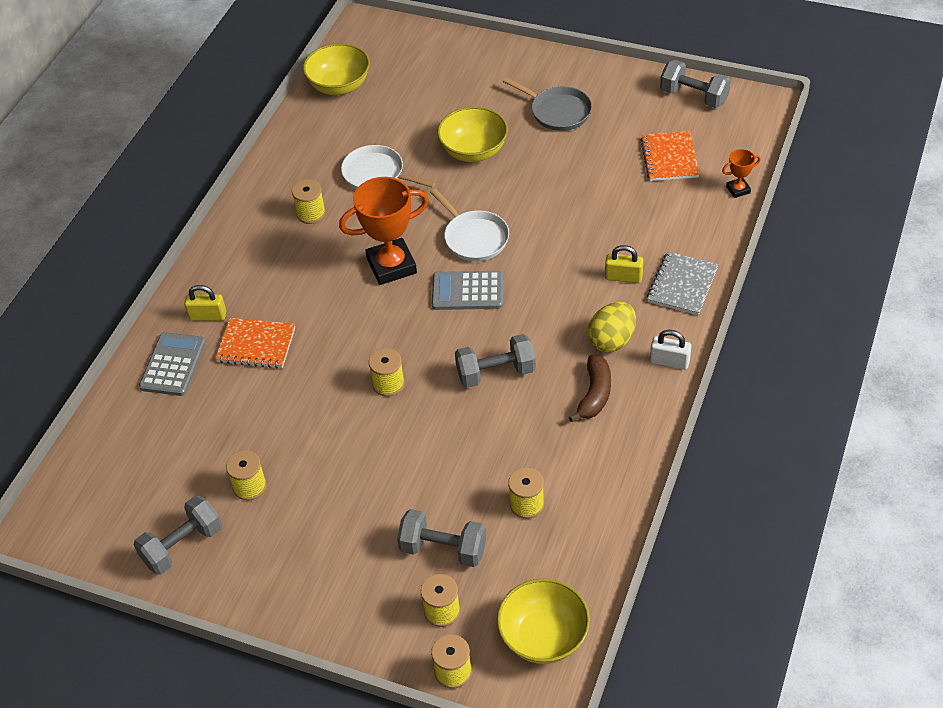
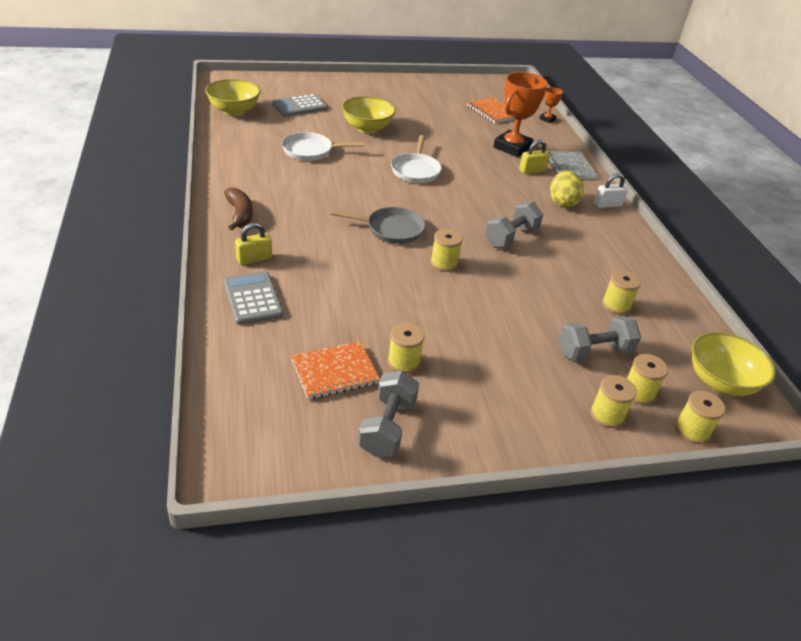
camera: 40 degrees left, 10 degrees down
(256, 345) = (314, 267): orange notebook -> orange notebook (334, 372)
(311, 213) = (281, 180): yellow spool -> yellow spool (607, 415)
(391, 266) = (374, 196): orange trophy -> orange trophy (512, 147)
(467, 291) = (442, 198): grey calculator -> grey calculator (299, 106)
(474, 238) = (415, 170): white pan -> white pan turned 75 degrees clockwise
(558, 111) = (401, 102): grey pan -> grey pan (391, 229)
(594, 394) = (585, 232): brown banana -> brown banana (240, 214)
(694, 96) = (474, 84): grey dumbbell -> none

